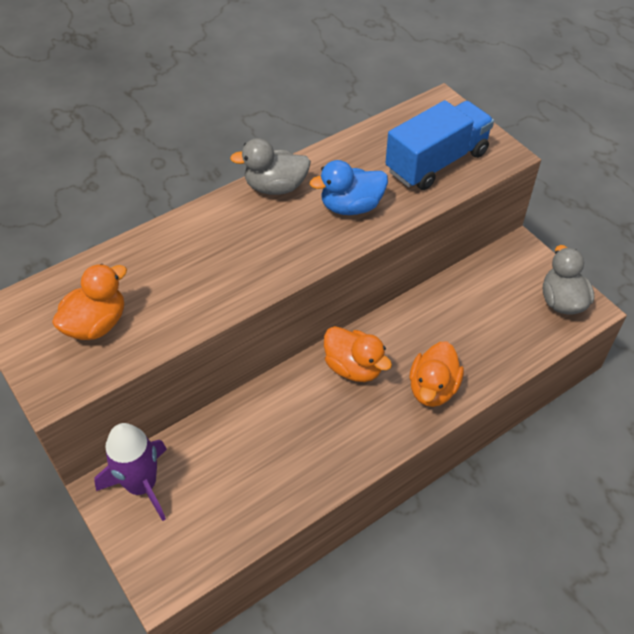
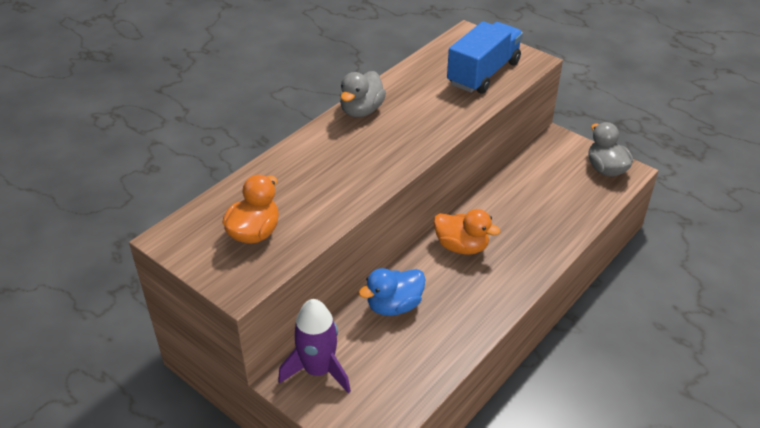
camera: 15 degrees left, 10 degrees down
(275, 187) = (361, 110): grey duck -> grey duck turned 45 degrees counterclockwise
(351, 206) = (430, 114): blue duck -> blue duck (394, 306)
(433, 388) = (532, 249): orange duck -> none

